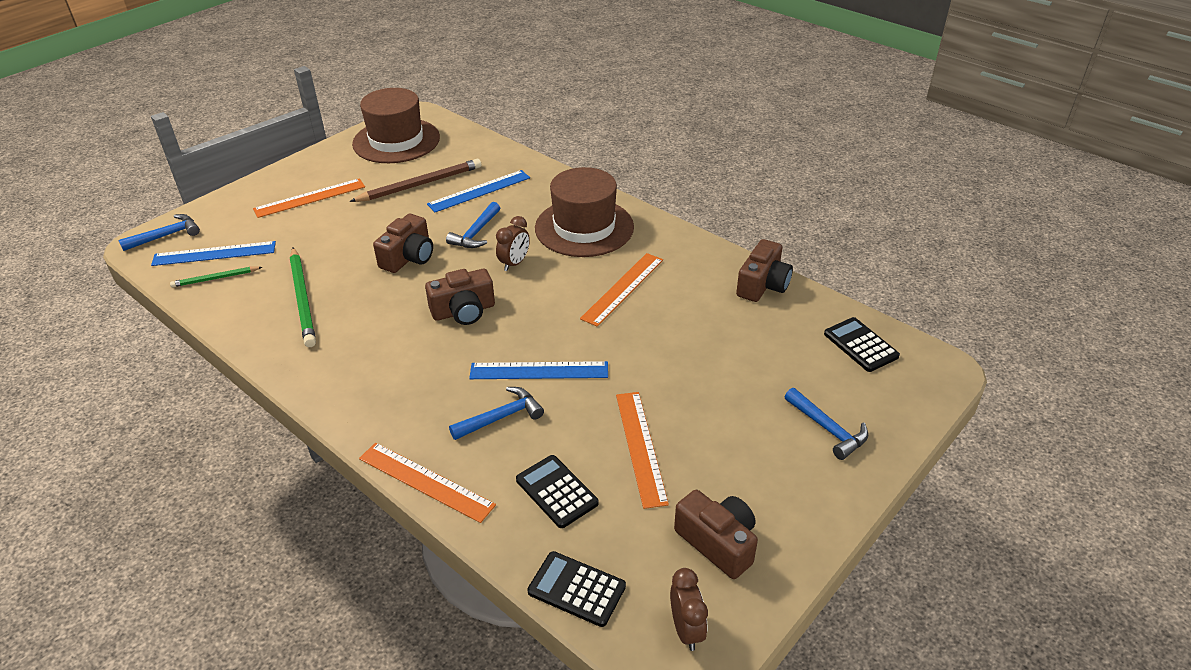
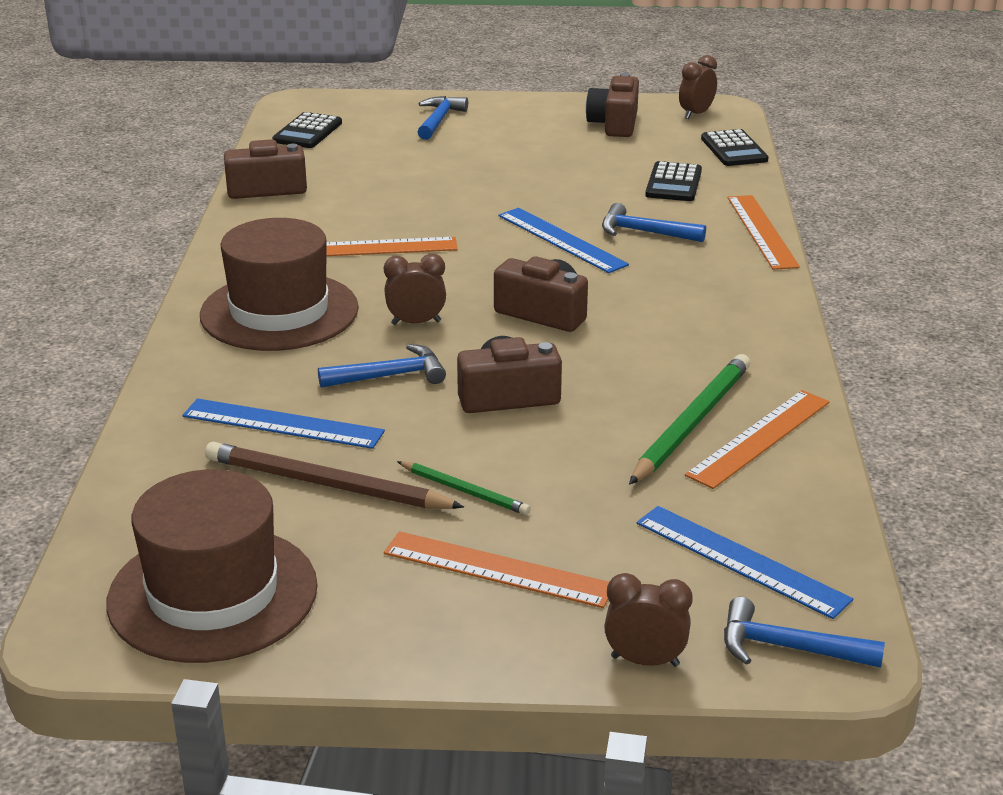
camera: 130 degrees left, 10 degrees down
(215, 278) = (774, 518): green pencil -> green pencil (464, 491)
(218, 204) = (645, 661): none -> brown clock
(641, 447) = (574, 171): orange ruler -> orange ruler (759, 438)

